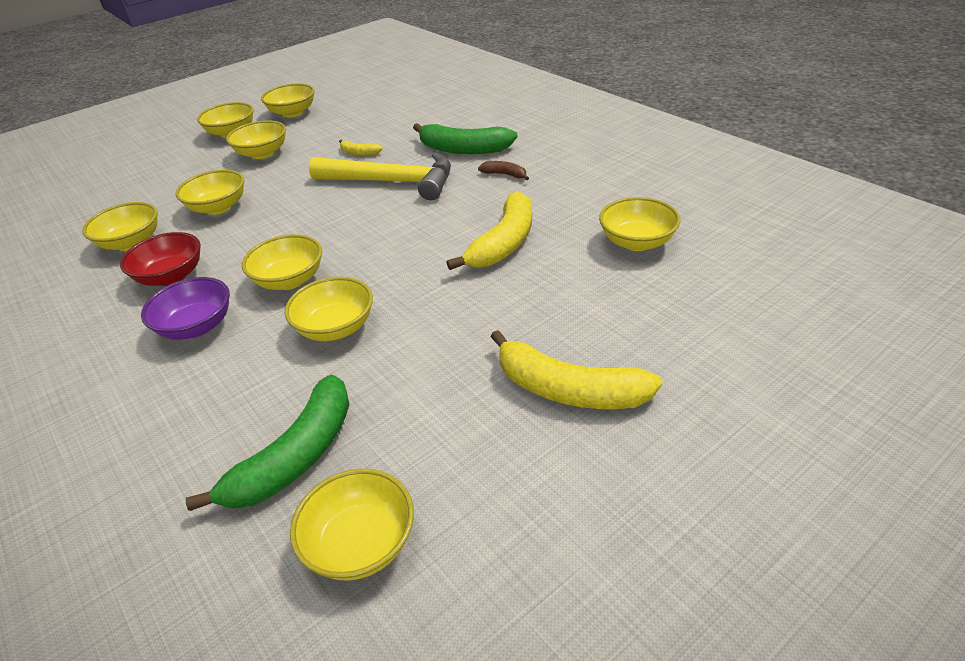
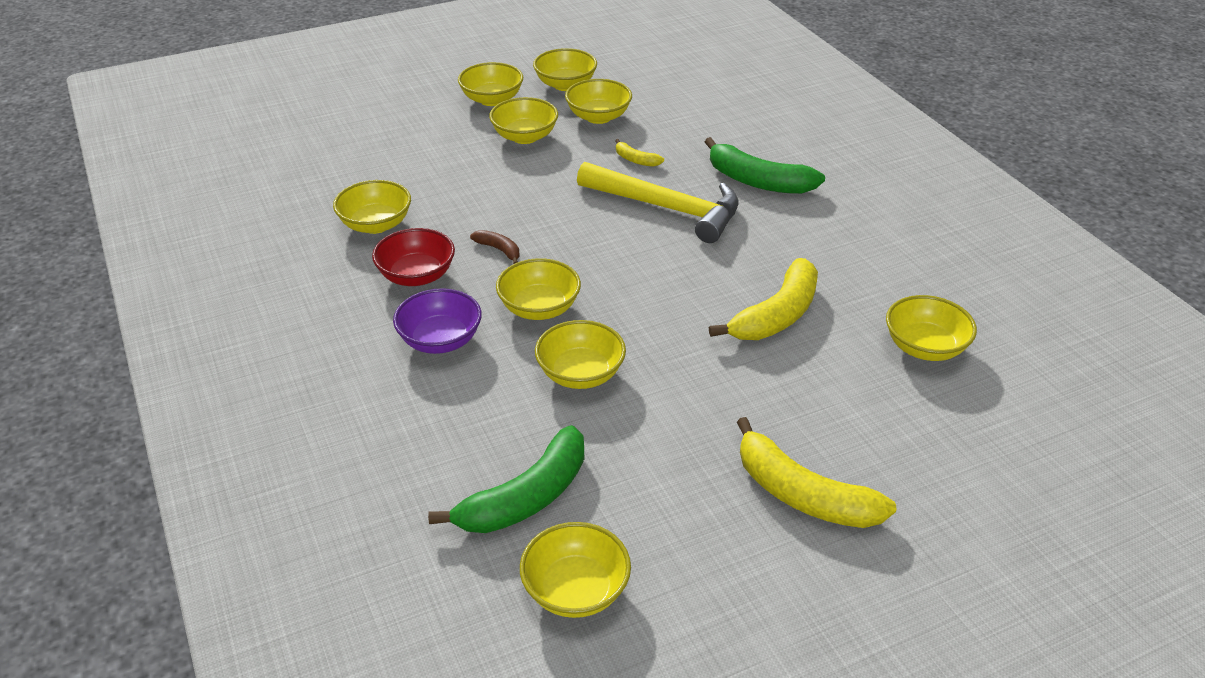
camera: 10 degrees right, 0 degrees up
(218, 207) = (470, 200): yellow bowl -> yellow bowl (598, 117)
(505, 174) = (798, 227): brown banana -> brown banana (499, 250)

